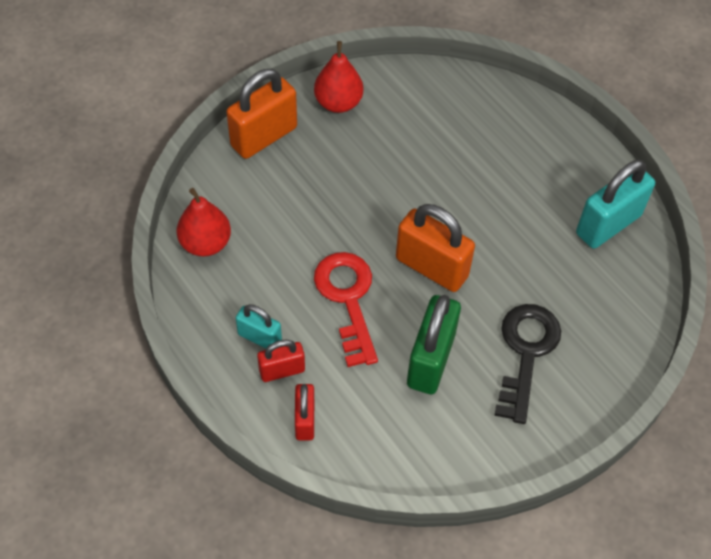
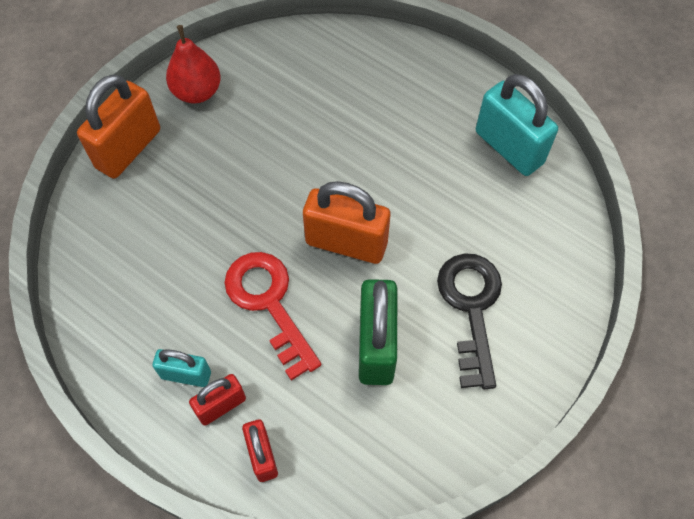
camera: 15 degrees left, 5 degrees up
(205, 243) = (97, 284): red pear -> none
(608, 225) = (509, 147): turquoise padlock -> turquoise padlock turned 75 degrees counterclockwise

